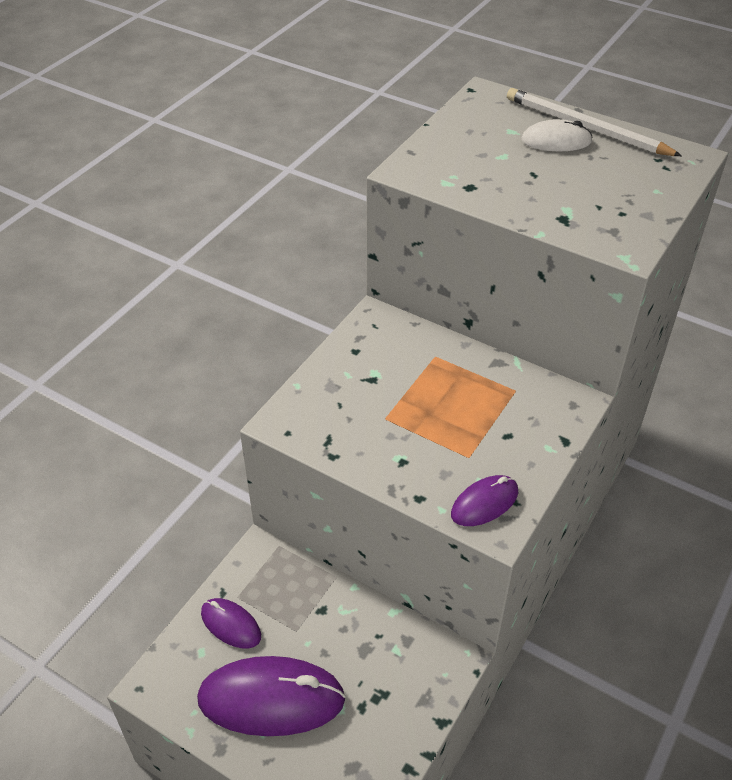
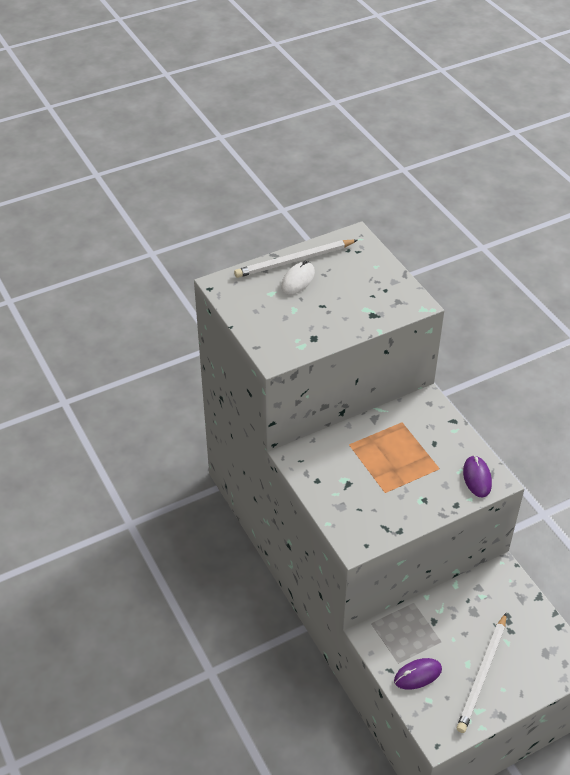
camera: 60 degrees left, 0 degrees up
(271, 699) = (482, 675): purple mouse -> white pencil

